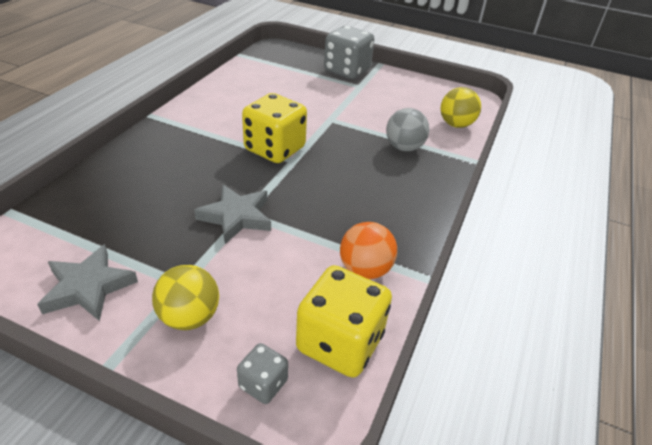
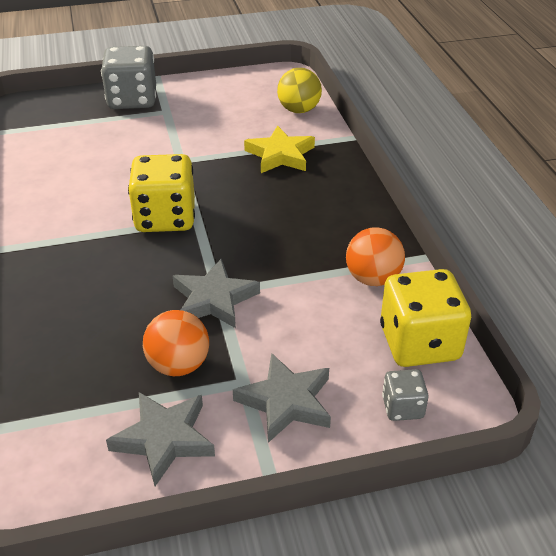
camera: 35 degrees left, 0 degrees up
(160, 245) = (178, 365): none -> orange ball
(189, 317) = (286, 401): yellow ball -> grey star
(404, 147) = (280, 155): grey ball -> yellow star

